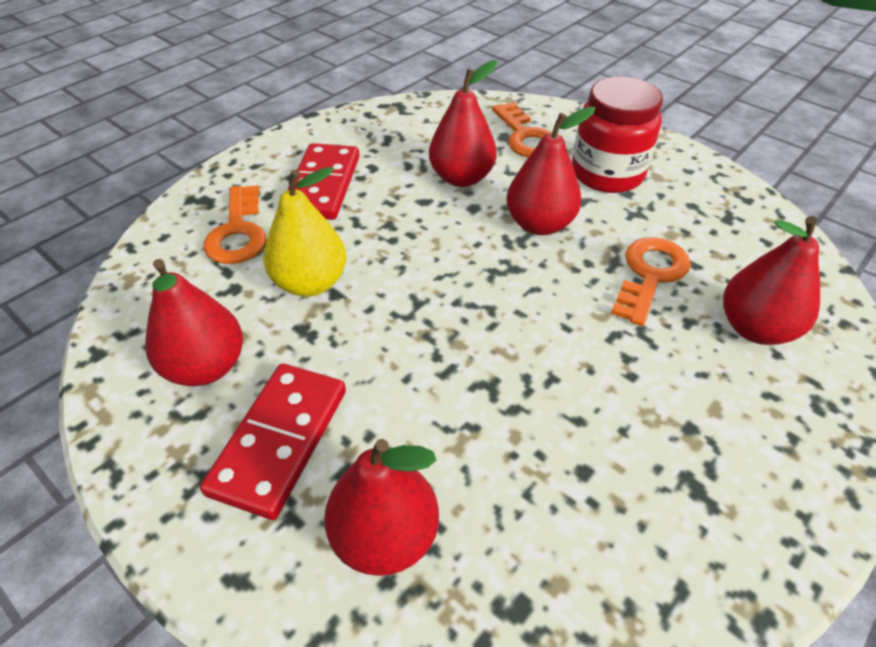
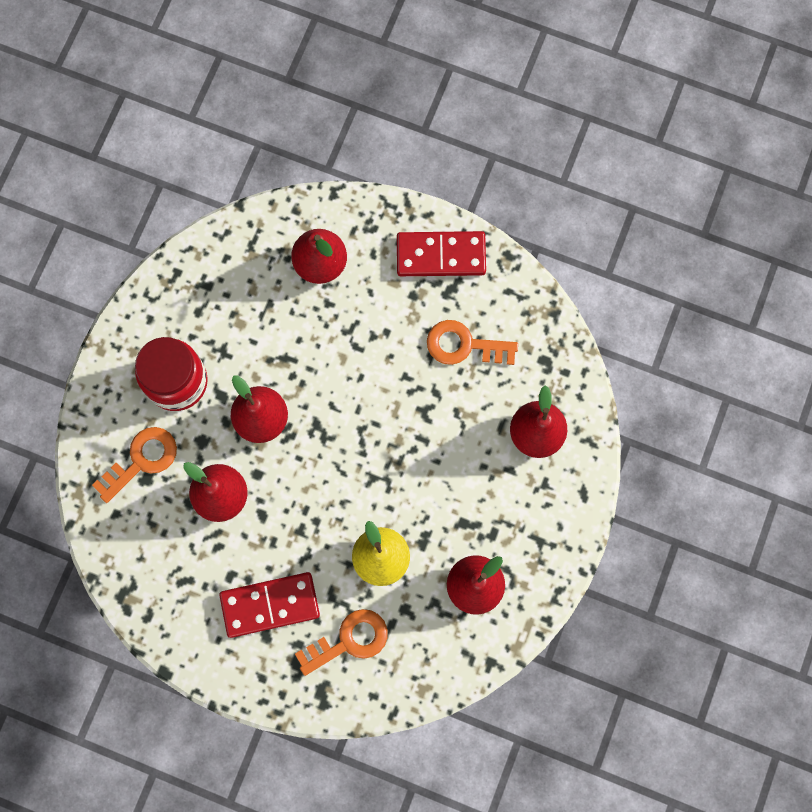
camera: 110 degrees left, 30 degrees up
(280, 441) = (505, 513): red domino -> red domino (441, 255)
(650, 275) = (292, 332): orange key -> orange key (464, 345)

